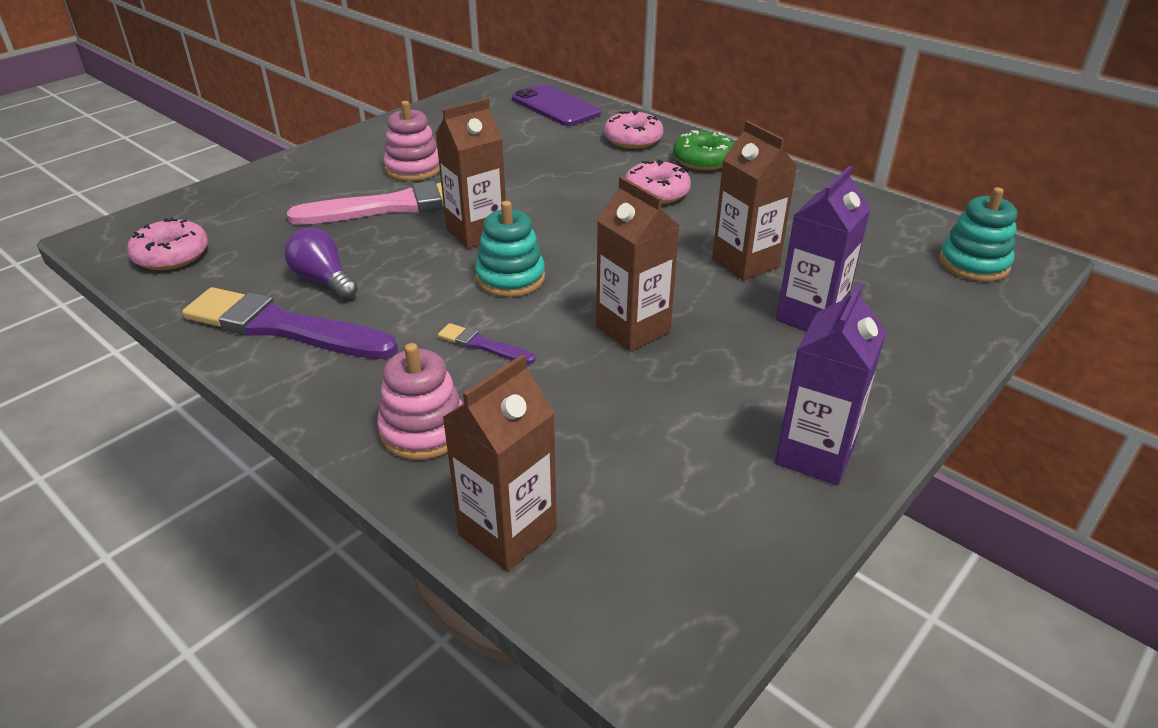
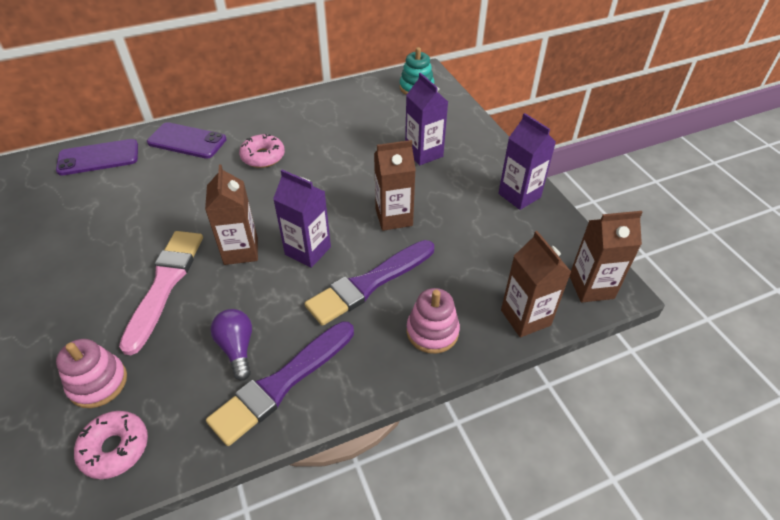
camera: 65 degrees left, 10 degrees up
(323, 280) = (237, 348): purple light bulb -> purple light bulb turned 90 degrees clockwise
(413, 168) = (116, 259): pink stacking toy -> pink stacking toy (98, 383)
(483, 345) = (369, 283): purple brush -> purple brush, size x2.21
(510, 278) = (308, 251): turquoise stacking toy -> purple carton
(633, 139) = (187, 141): pink donut -> purple phone
(703, 160) = (243, 124): green donut -> none
(745, 263) = (363, 154): brown carton -> brown carton (591, 287)

